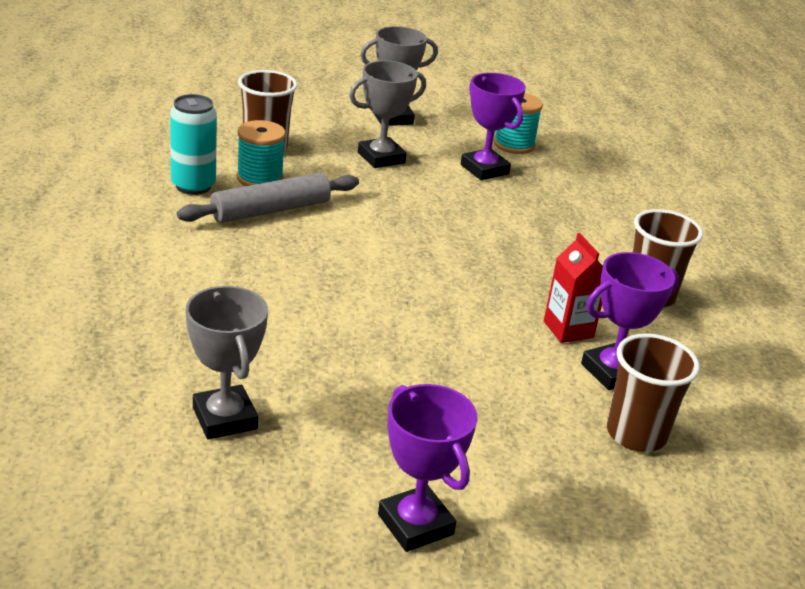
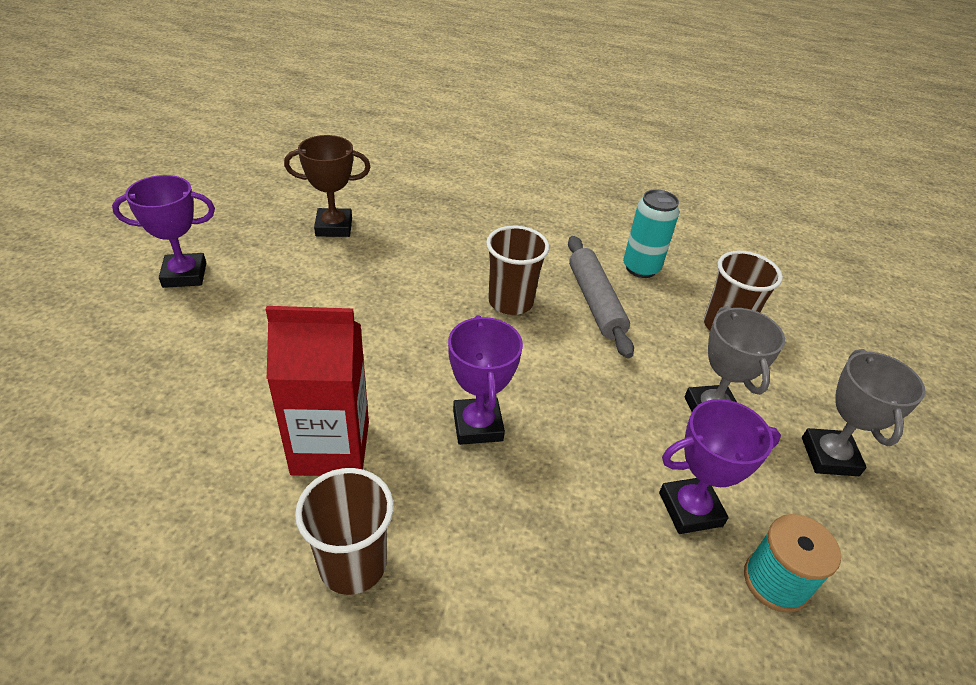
camera: 110 degrees right, 10 degrees up
(224, 418) = (334, 227): grey trophy -> brown trophy
(260, 178) = (657, 308): turquoise spool -> none
(568, 329) = (331, 447): red carton -> red carton, size x1.70
(612, 372) = (250, 454): purple trophy -> purple trophy (477, 425)
(636, 434) = (163, 430): brown cup -> brown cup (510, 302)

